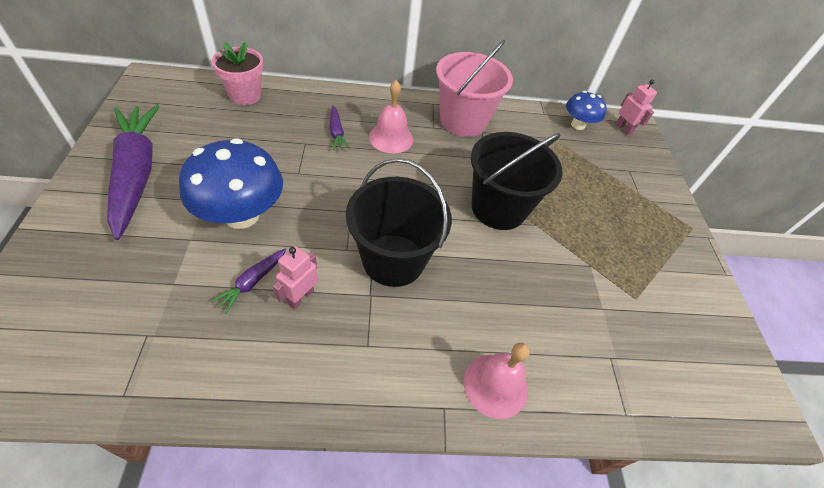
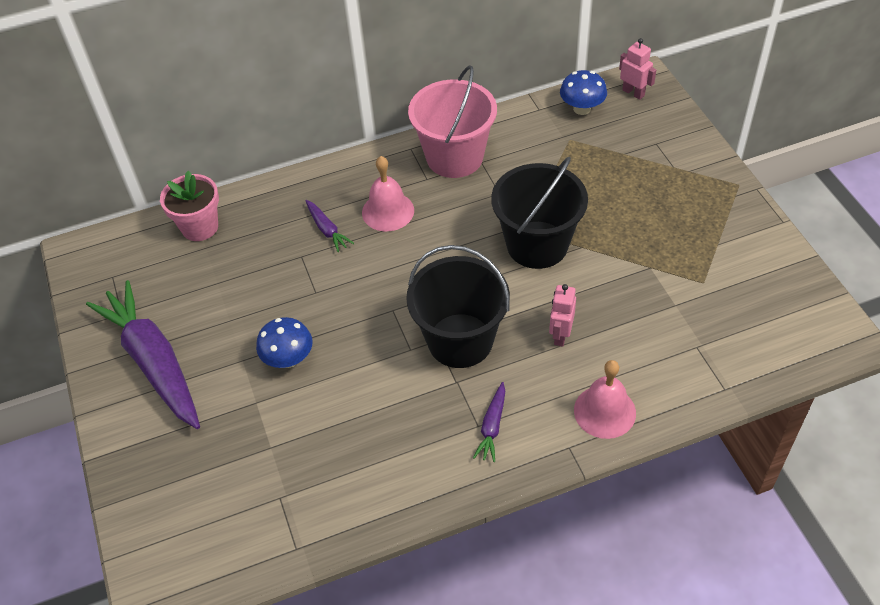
camera: 10 degrees left, 0 degrees up
(241, 215) = (288, 359): blue mushroom -> blue mushroom, size x0.56
(252, 282) = (342, 415): purple carrot -> purple carrot (492, 426)
(300, 297) = (394, 410): pink robot -> pink robot (560, 335)

